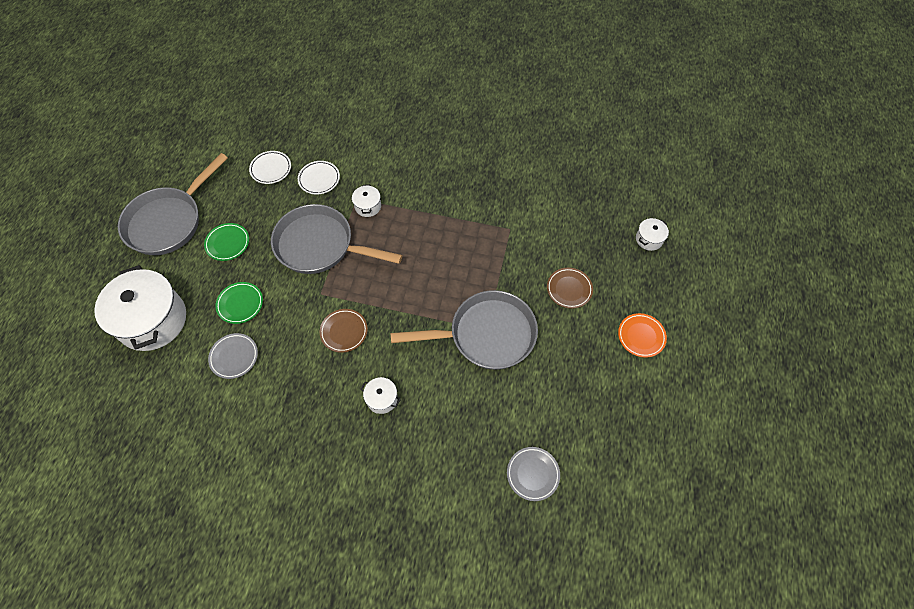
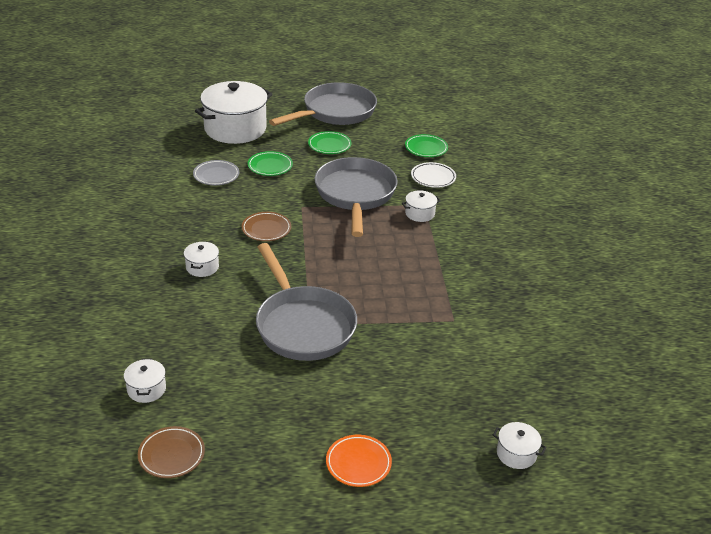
camera: 70 degrees right, 25 degrees down
(169, 221) = (335, 112): grey pan -> grey pan turned 120 degrees clockwise
(271, 169) = (426, 148): white plate -> green plate
(533, 474) = (146, 389): grey plate -> white pot
(569, 289) = (395, 384): brown plate -> brown plate (171, 455)

